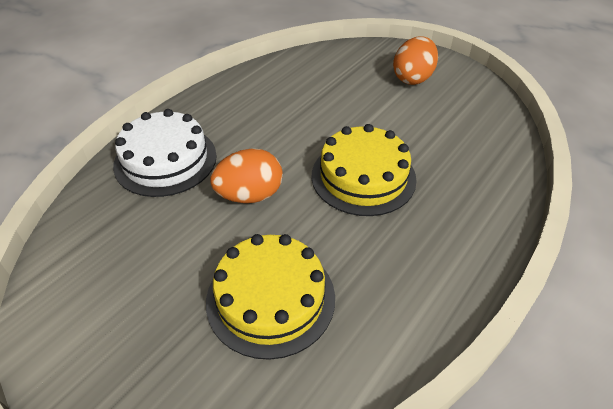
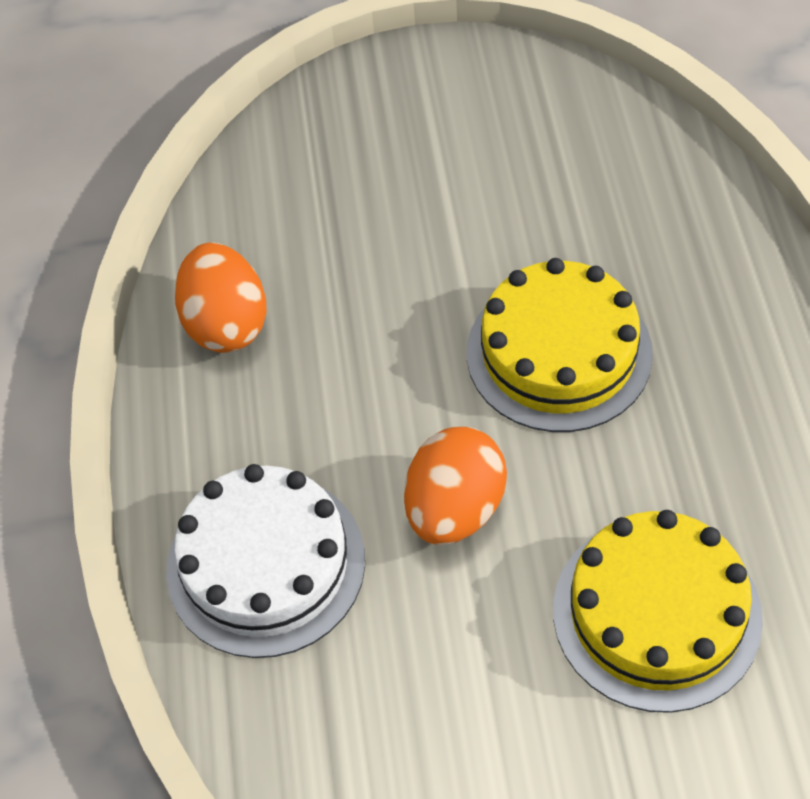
camera: 40 degrees left, 10 degrees up
(413, 78) = (429, 126): orange egg -> orange egg (226, 323)

